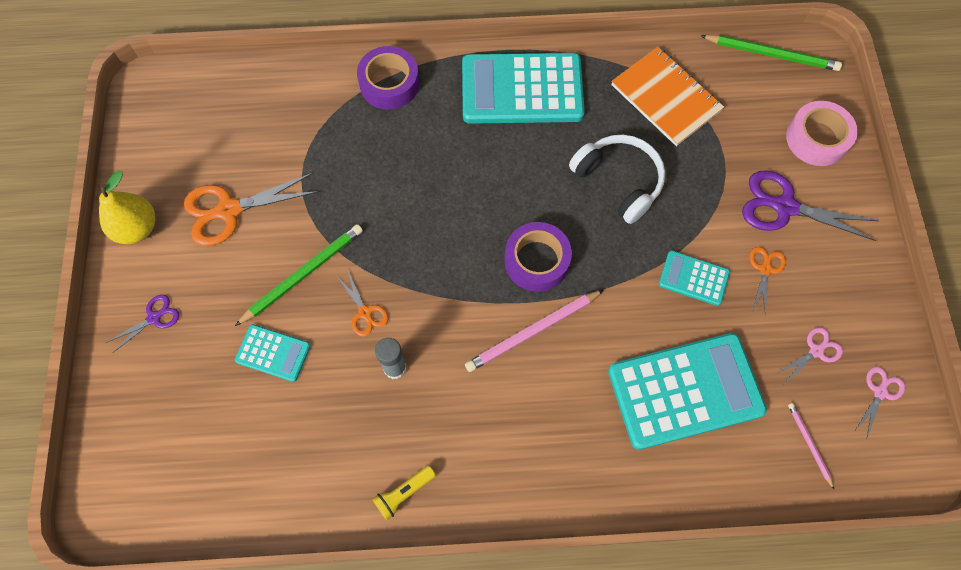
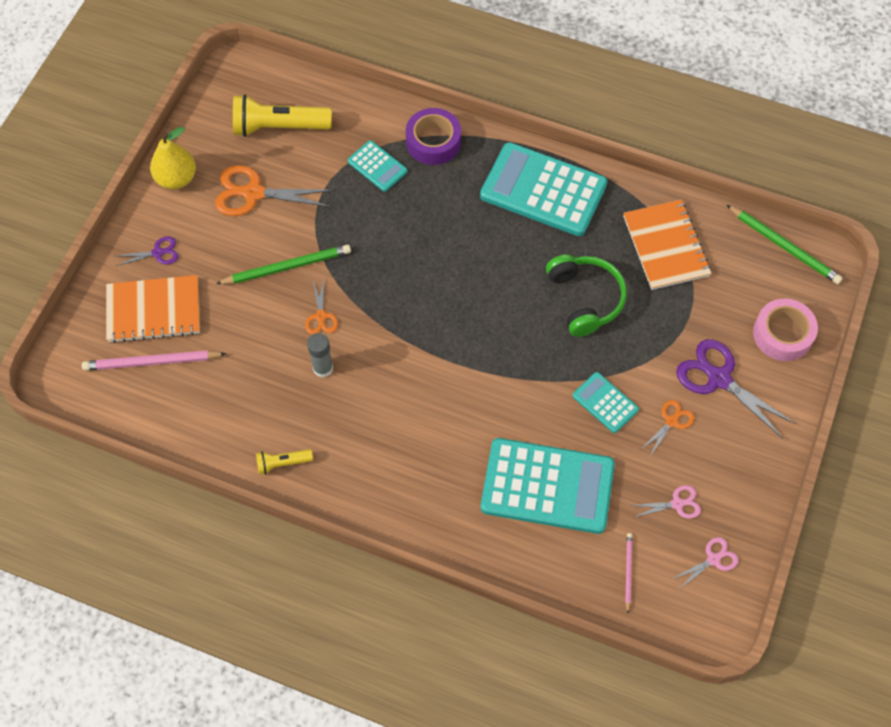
camera: 25 degrees right, 5 degrees down
(179, 384) = (153, 310): none -> orange notebook
(222, 130) = (278, 127): none -> yellow flashlight
(273, 353) = (235, 317): turquoise calculator -> turquoise calculator (377, 166)
(532, 332) = (447, 388): pink pencil -> pink pencil (152, 362)
(536, 261) = (480, 334): purple tape -> none
(619, 181) = (585, 299): white headphones -> green headphones

